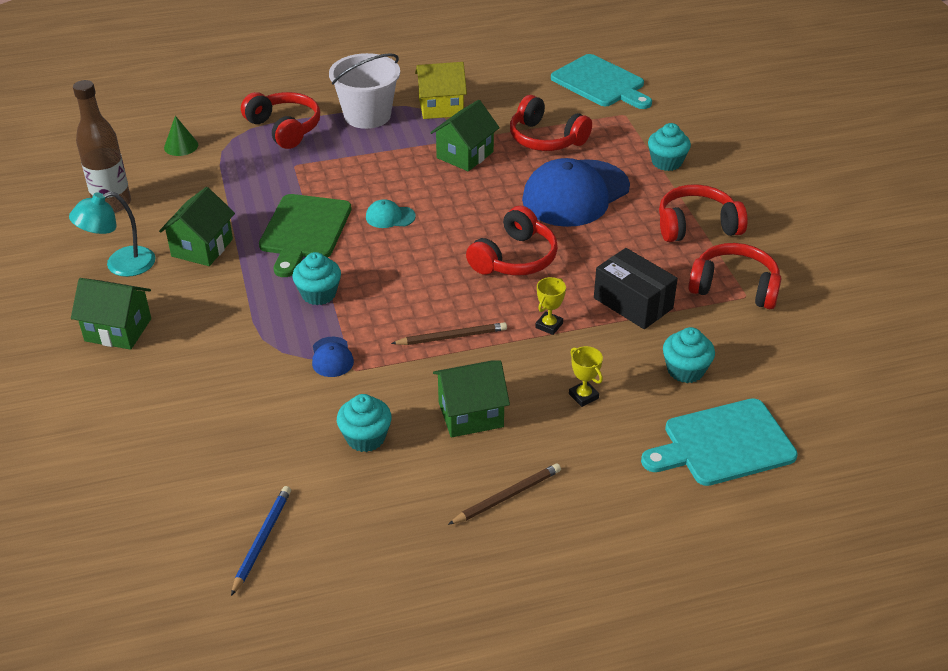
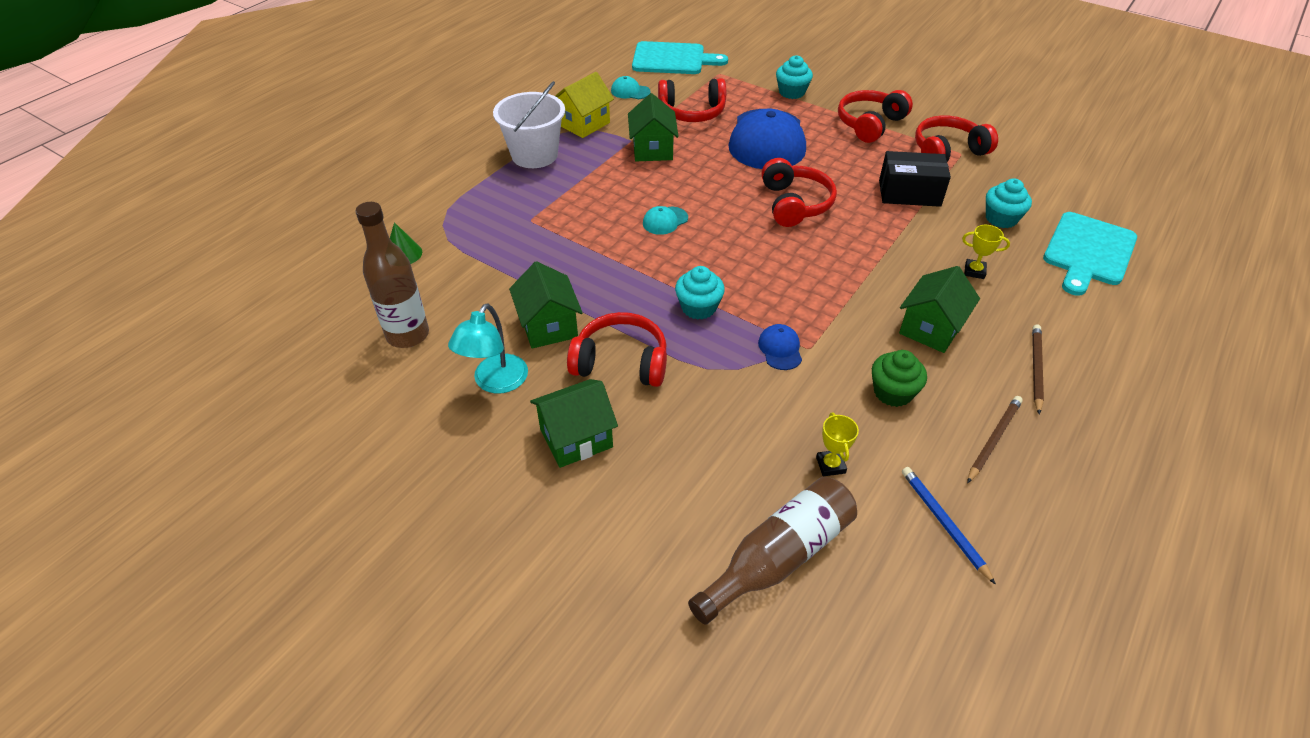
camera: 40 degrees left, 5 degrees up
(129, 481) = (778, 557): none -> brown bottle
(284, 128) = (478, 196): red headphones -> red headphones (621, 362)
(304, 231) = (614, 266): green cutting board -> none
(332, 357) = (780, 349): blue cap -> blue cap turned 135 degrees counterclockwise
(365, 438) = (893, 392): turquoise cupcake -> green cupcake
(451, 337) = (837, 282): brown pencil -> brown pencil (993, 439)
(519, 96) = (630, 91): none -> turquoise cap
(549, 325) = (884, 237): yellow trophy -> yellow trophy (830, 465)

